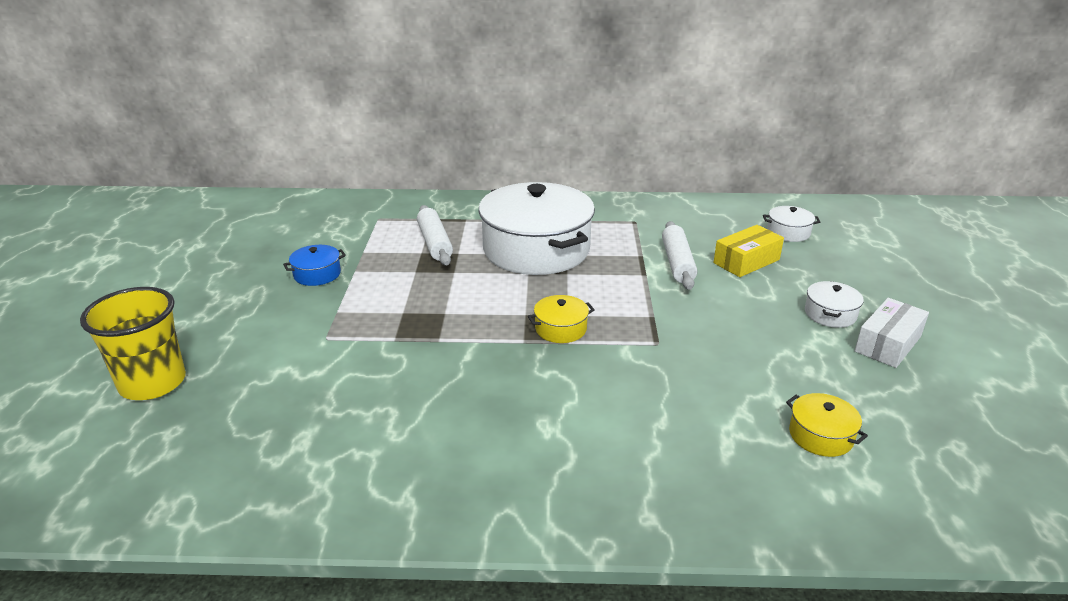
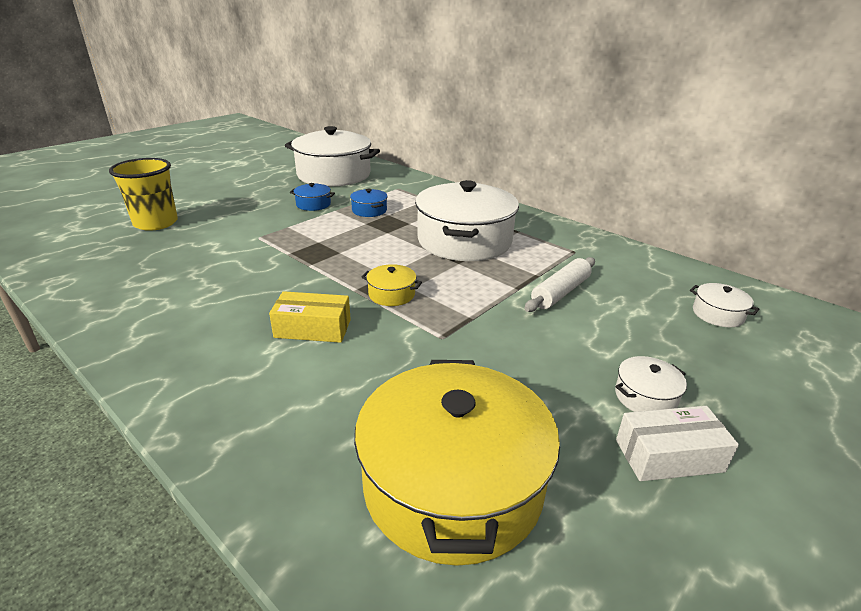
camera: 40 degrees right, 0 degrees up
(273, 229) = (334, 175): none -> white pot
(393, 256) = (369, 210): none -> blue pot
(434, 243) = (406, 213): white rolling pin -> none
(746, 261) = (629, 318): yellow box -> yellow box (313, 328)
(821, 435) = (453, 484): yellow pot -> yellow pot, size x2.43

